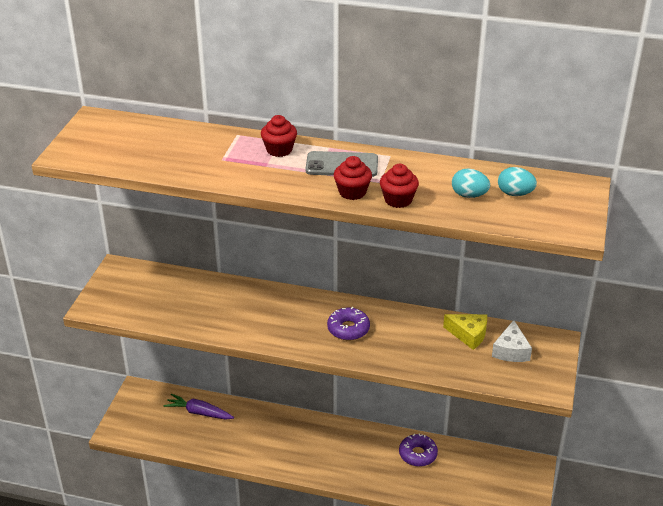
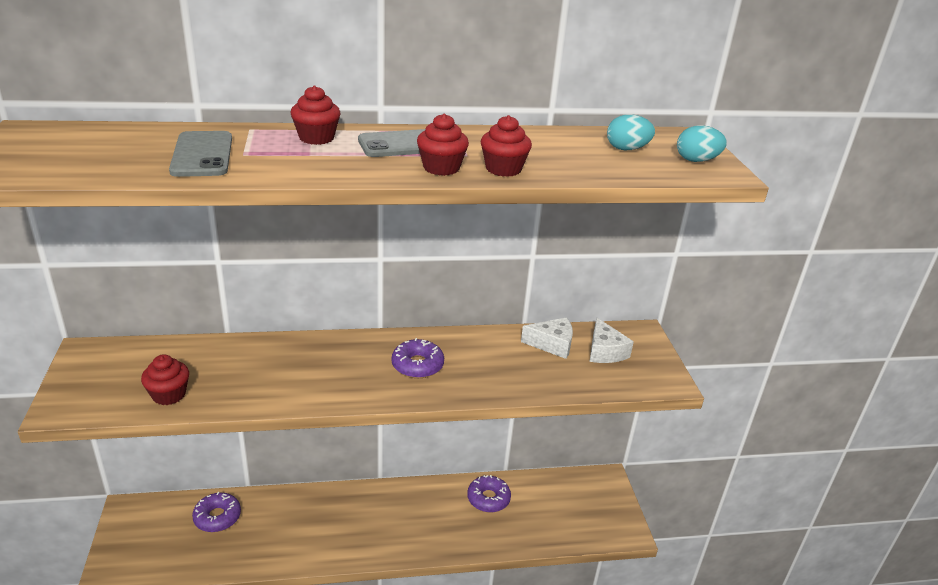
camera: 25 degrees left, 5 degrees down
(162, 313) = (169, 395): none -> red cupcake
(195, 156) = (202, 155): none -> grey phone
(199, 412) = (217, 517): purple carrot -> purple donut
(468, 335) = (552, 344): yellow cheese -> white cheese
(469, 195) = (580, 156): turquoise egg -> turquoise egg (696, 160)

